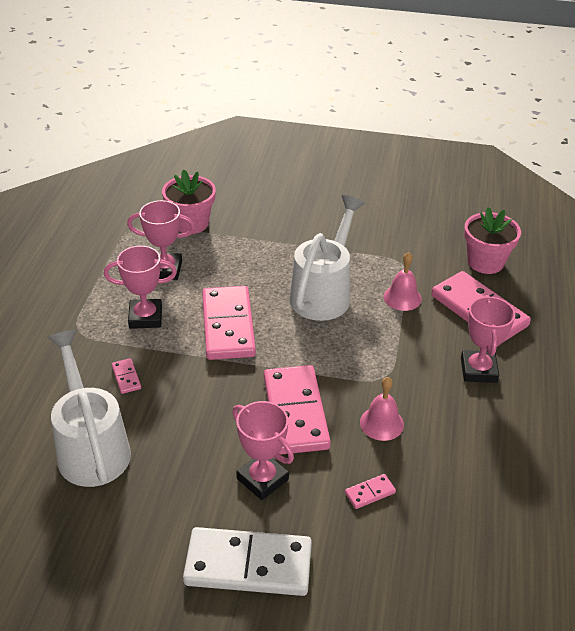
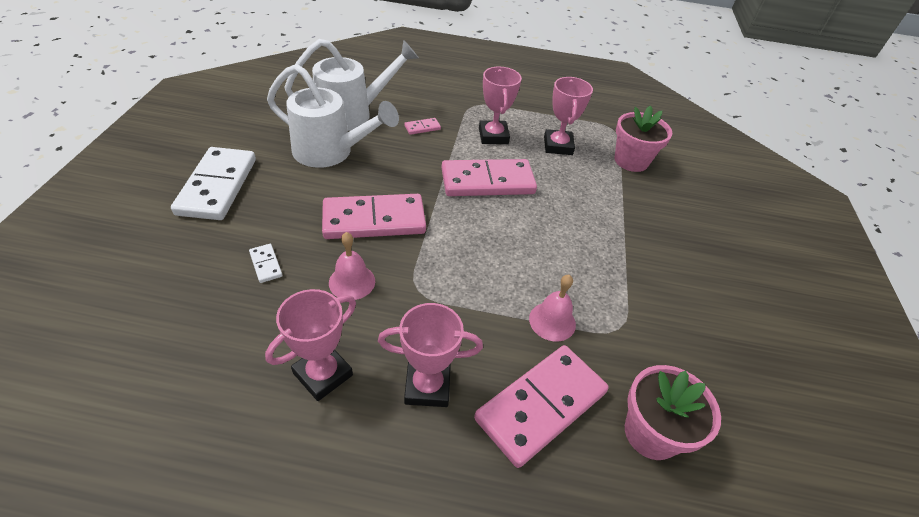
camera: 85 degrees right, 5 degrees up
(262, 479) = (300, 197): pink trophy -> pink trophy (323, 374)
(323, 293) = (546, 250): white watering can -> white watering can (330, 152)
(370, 493) = (266, 264): pink domino -> white domino

